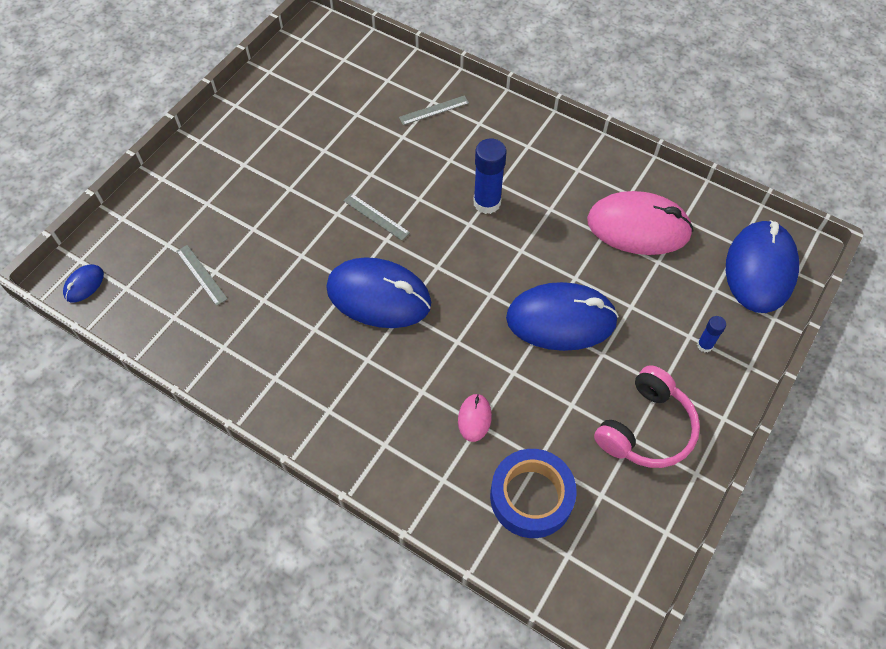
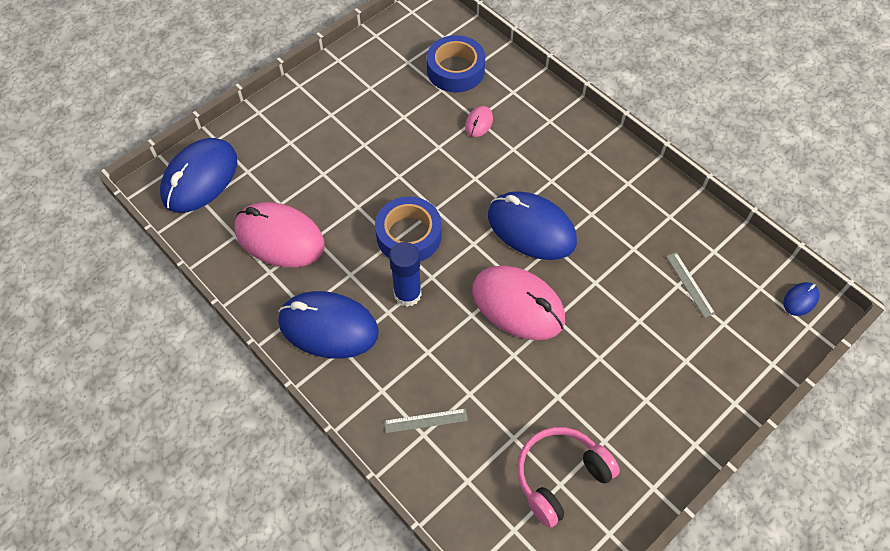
camera: 165 degrees left, 0 degrees up
(376, 216) = (518, 305): grey ruler -> pink mouse
(508, 259) = (409, 235): none -> blue tape
(561, 320) = (385, 176): blue mouse -> blue mouse (328, 327)
(646, 428) = (357, 91): pink headphones -> pink headphones (560, 477)
(704, 345) = (282, 133): blue glue stick -> none

